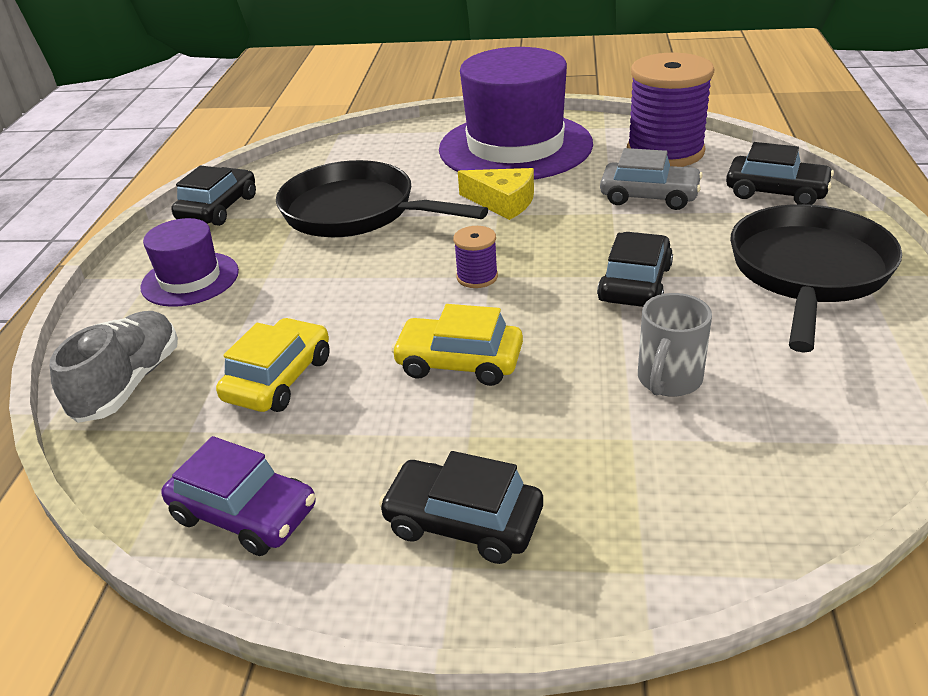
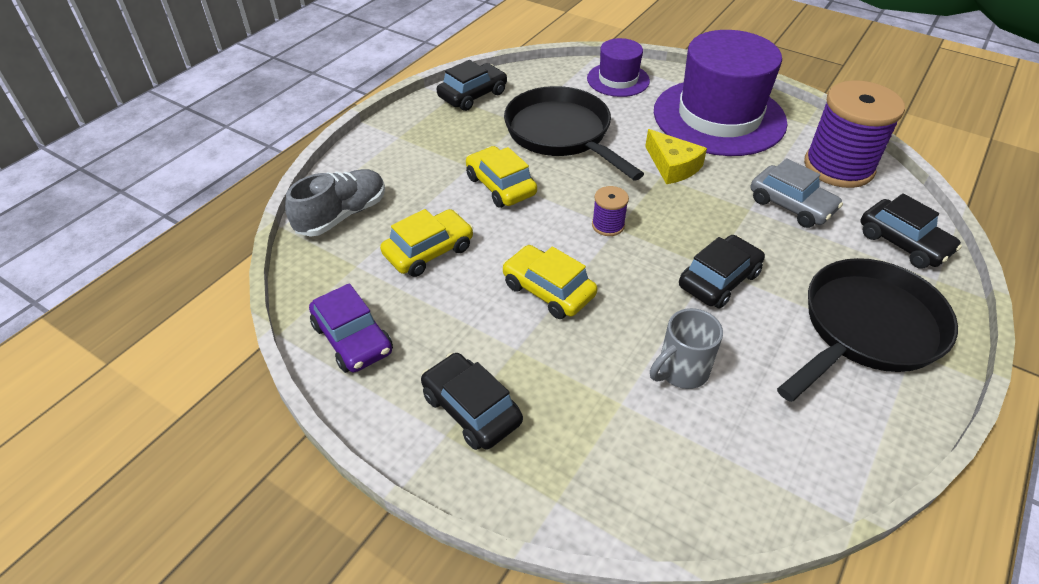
camera: 25 degrees right, 10 degrees up
(190, 279) = (421, 148): purple hat -> purple hat (618, 80)
(321, 283) = (500, 186): none -> yellow car

